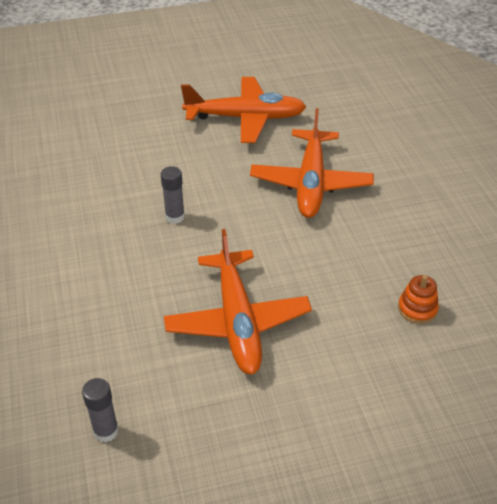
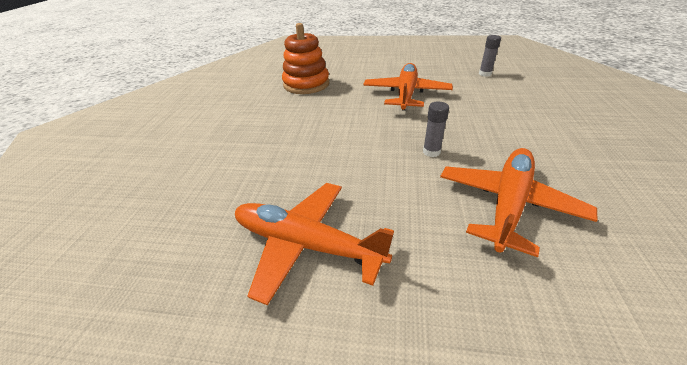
camera: 155 degrees left, 5 degrees down
(311, 183) = (301, 153): orange plane -> orange plane (508, 204)
(417, 309) = (306, 84): orange stacking toy -> orange stacking toy, size x2.13

